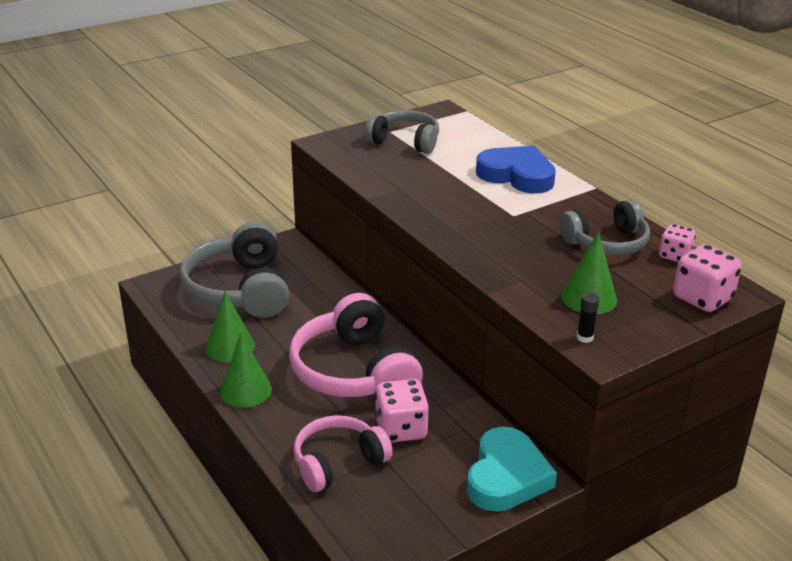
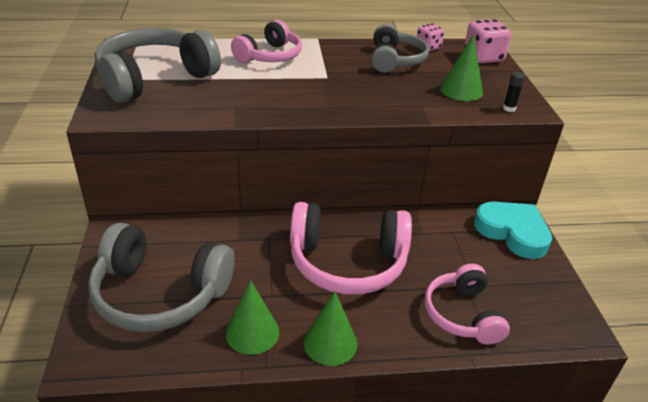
camera: 65 degrees left, 5 degrees up
(401, 429) = (437, 263): pink dice -> none
(405, 141) = (155, 78): grey headphones -> grey headphones, size x1.59
(517, 175) = (269, 56): blue heart -> pink headphones

